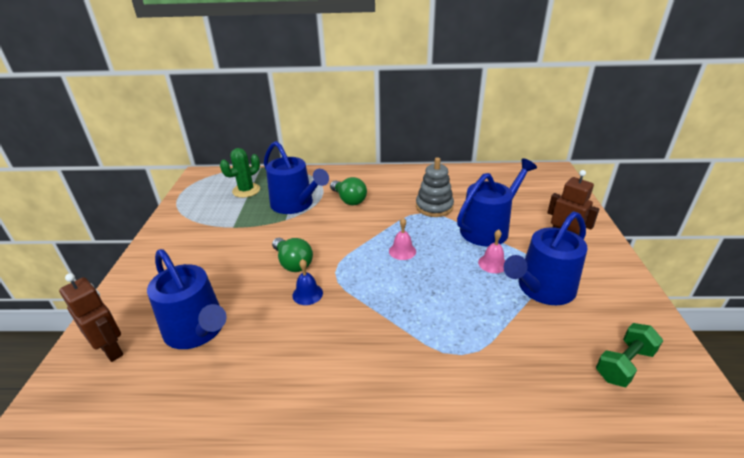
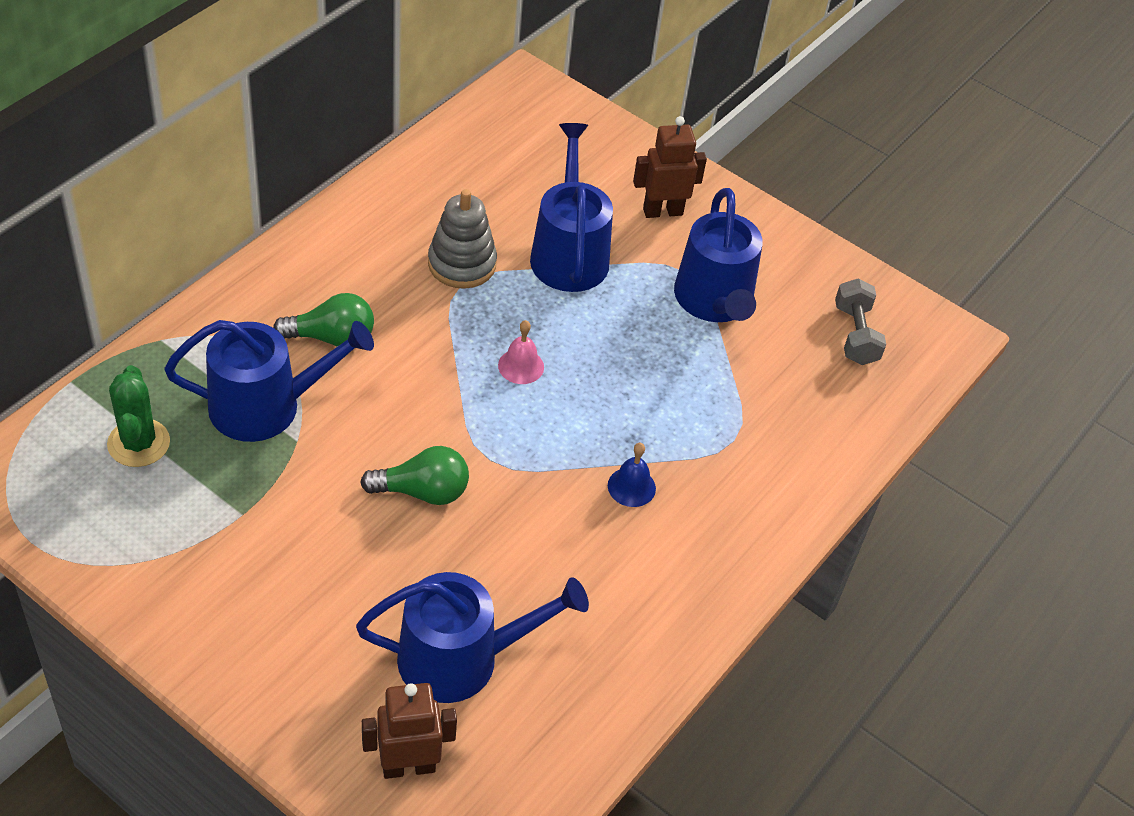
camera: 60 degrees left, 15 degrees up
(307, 294) = (505, 512): blue bell -> blue bell (631, 487)
(492, 263) = (634, 305): pink bell -> none
(624, 364) = (855, 335): green dumbbell -> grey dumbbell

